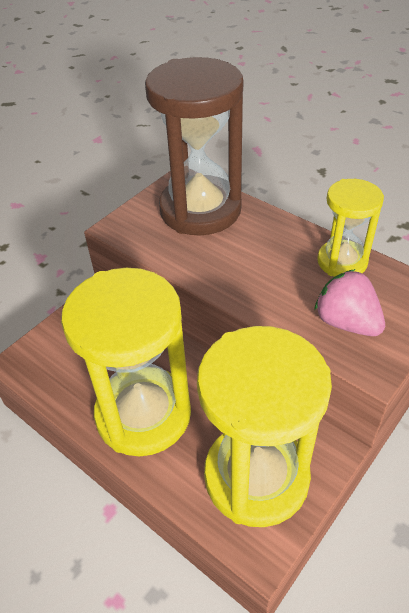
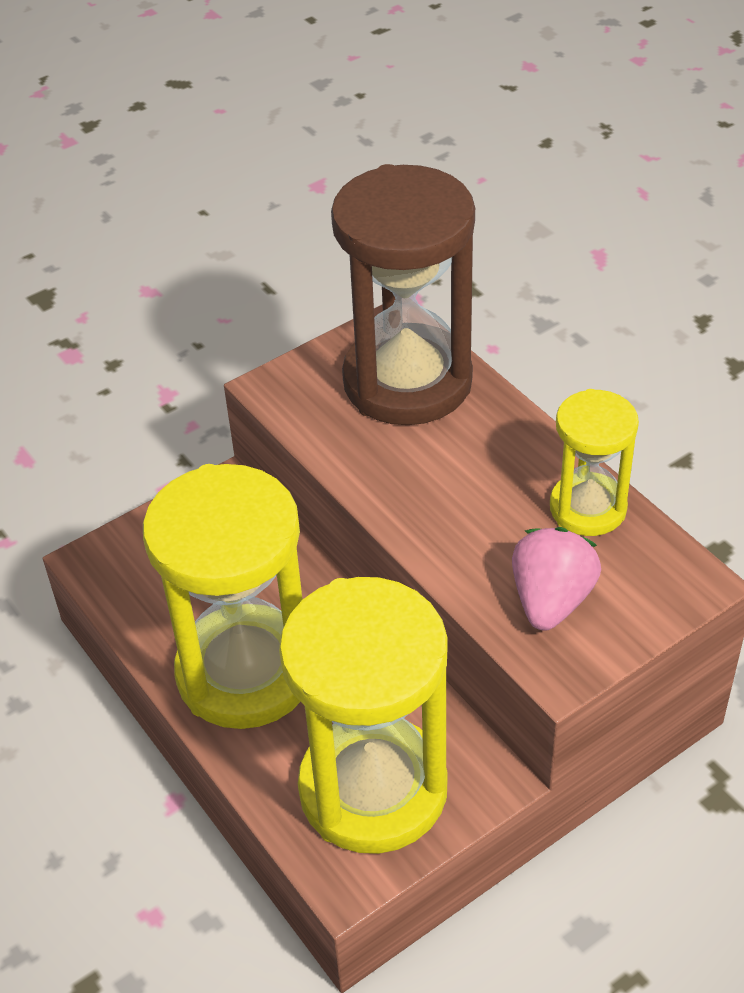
camera: 15 degrees right, 0 degrees up
(346, 322) = (551, 600): pink strawberry -> pink strawberry turned 45 degrees clockwise

